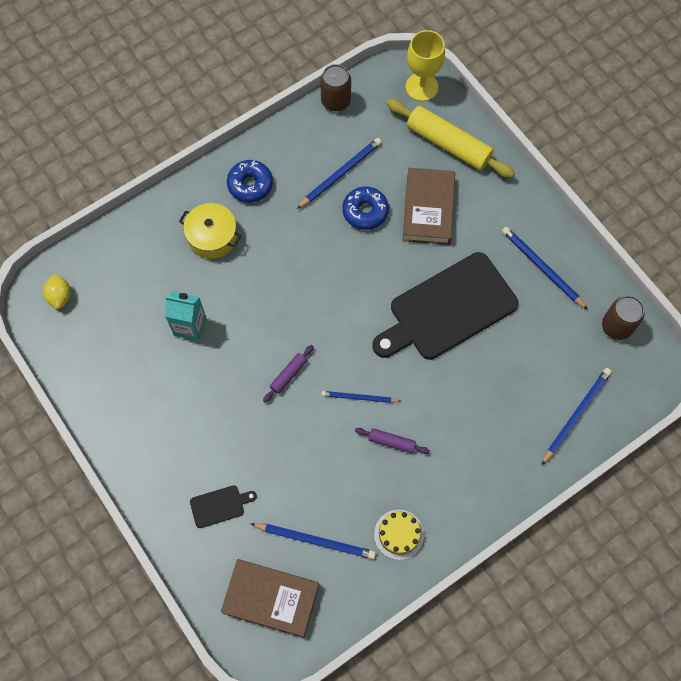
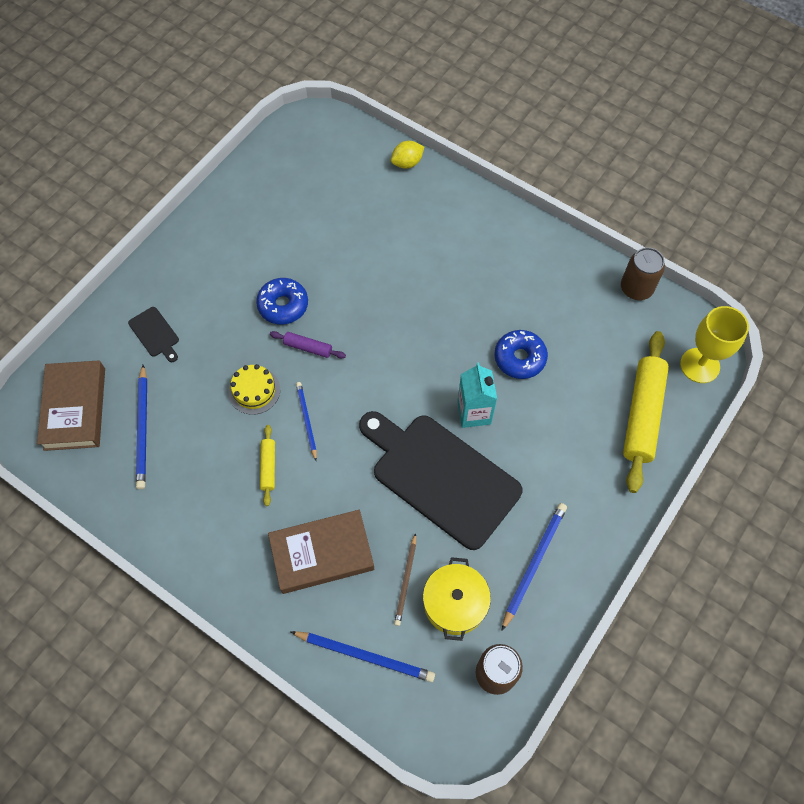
camera: 70 degrees right, 5 degrees down
(60, 296) = (317, 137): yellow lemon -> yellow lemon (407, 163)
(190, 326) = (327, 247): turquoise carton -> turquoise carton (474, 412)
(212, 237) = (429, 232): yellow pot -> yellow pot (455, 603)
(250, 185) = (500, 245): blue donut -> blue donut (283, 305)
(340, 174) = (552, 321): blue pencil -> none
(391, 442) = (268, 467): purple rolling pin -> yellow rolling pin
(399, 534) = (170, 506): yellow cake -> yellow cake (254, 390)
(428, 209) = (551, 419): brown book -> brown book (322, 554)
(526, 365) = (406, 581): none -> brown pencil

